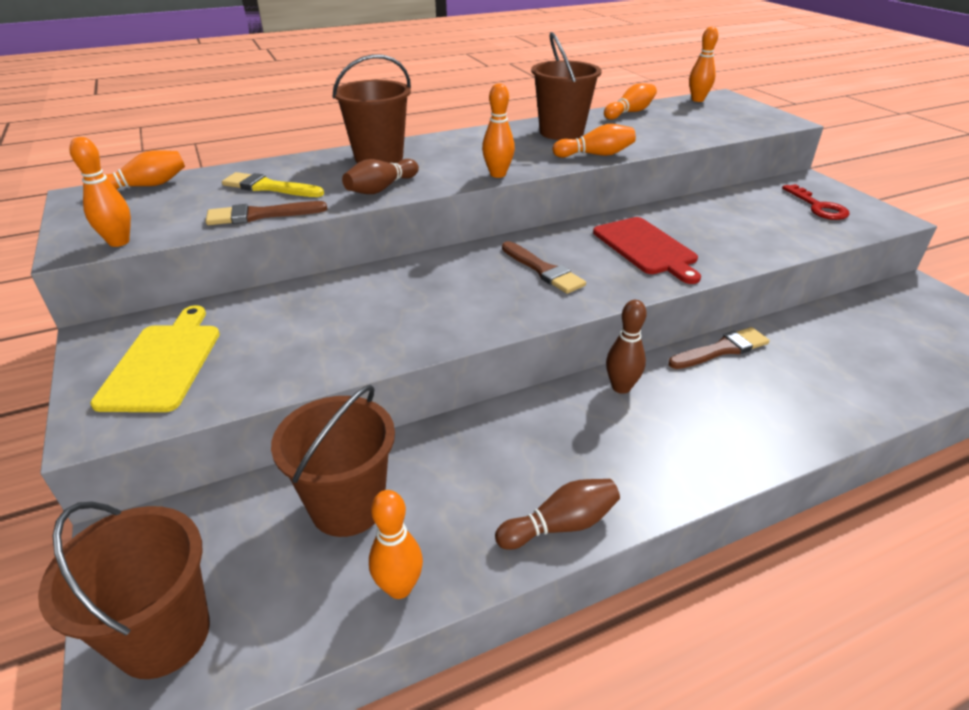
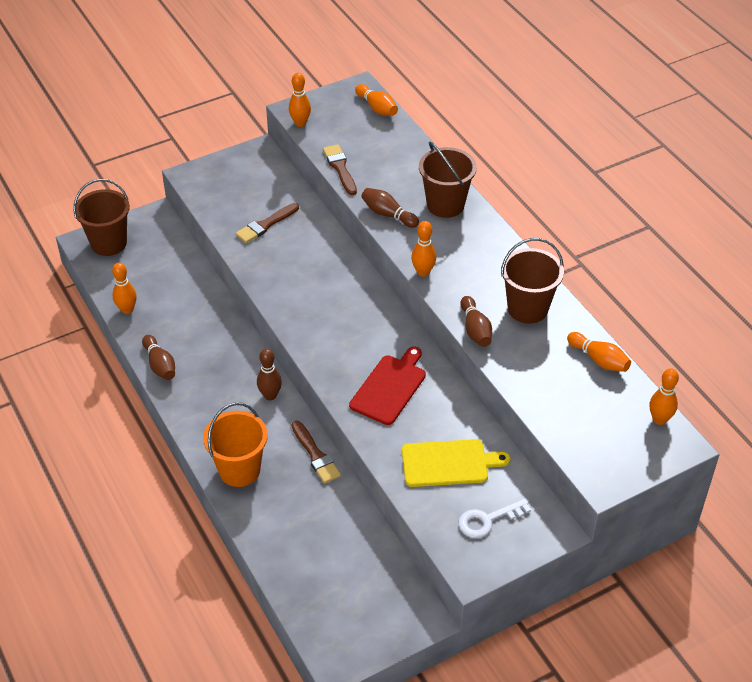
camera: 85 degrees right, 10 degrees up
(163, 363) = (237, 181): yellow cutting board -> yellow cutting board (448, 463)
(269, 187) = (383, 161): yellow brush -> none
(347, 506) = (173, 285): brown bucket -> none
(543, 270) = (348, 328): brown brush -> brown brush (265, 225)
(595, 155) = (475, 329): orange bowling pin -> brown bowling pin
(646, 248) = (389, 387): red cutting board -> red cutting board turned 150 degrees clockwise
(774, 421) = (239, 470): none -> orange bucket
(818, 207) = (487, 520): red key -> white key

